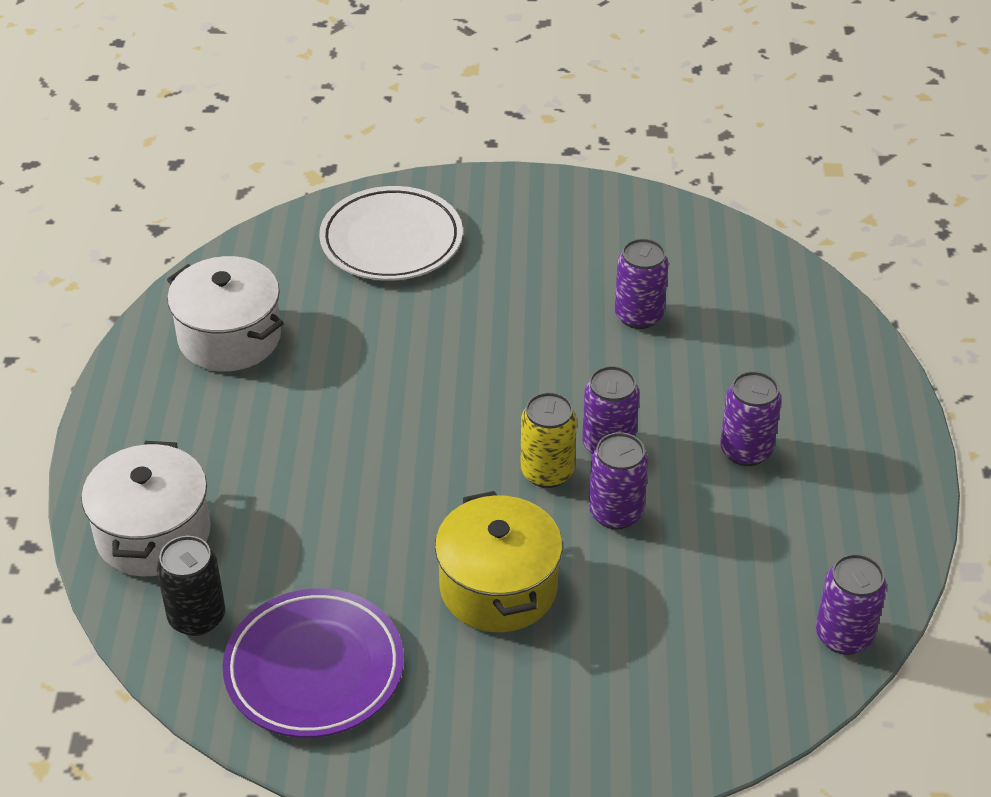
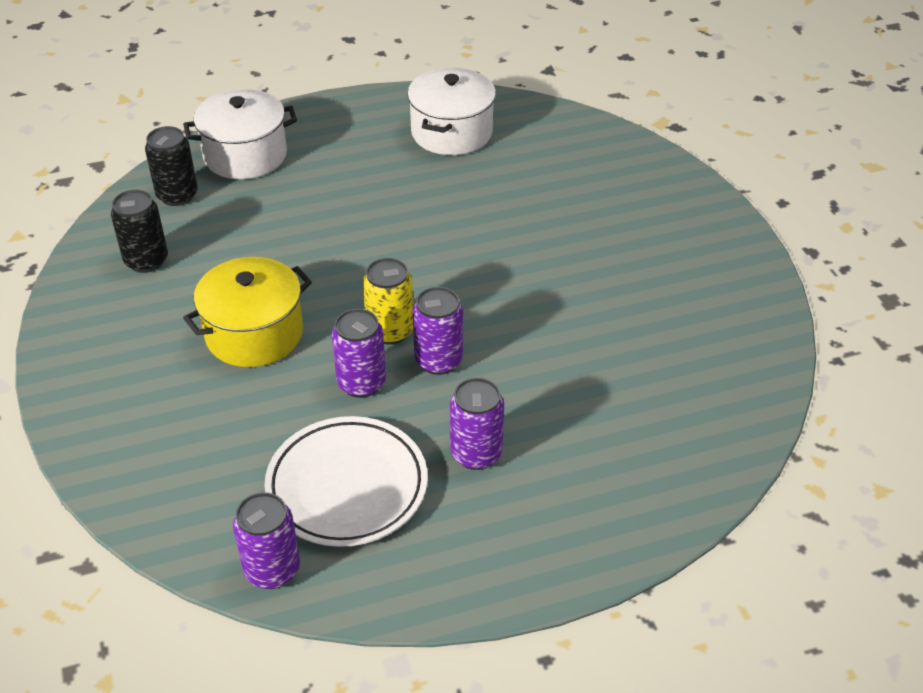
camera: 70 degrees right, 0 degrees up
(314, 669) = (146, 261): purple plate -> black can
(391, 241) = (610, 179): white plate -> white plate (347, 486)
(638, 315) = (612, 343): purple can -> none

